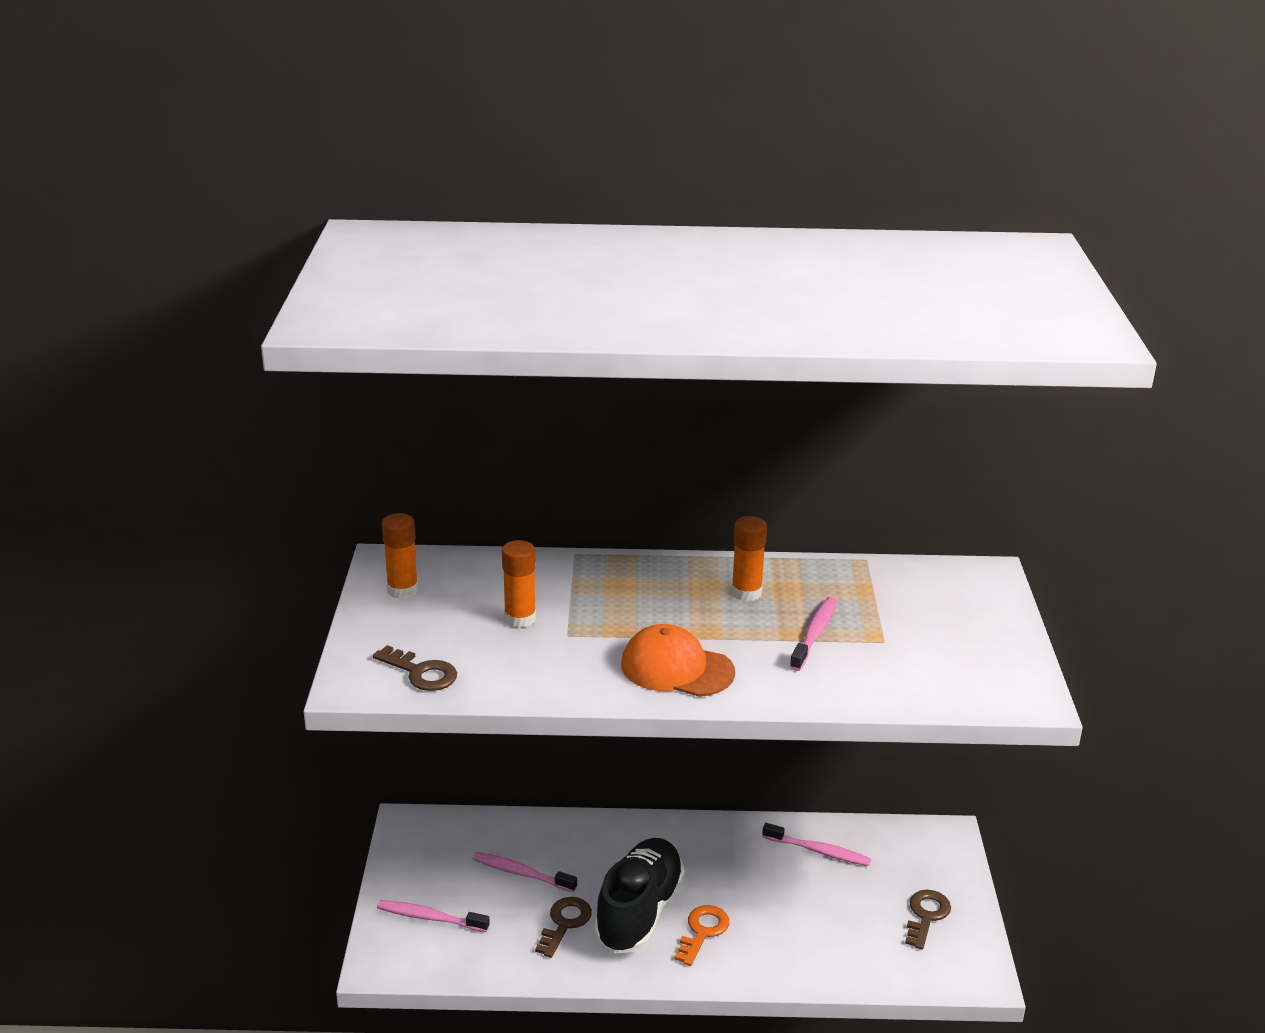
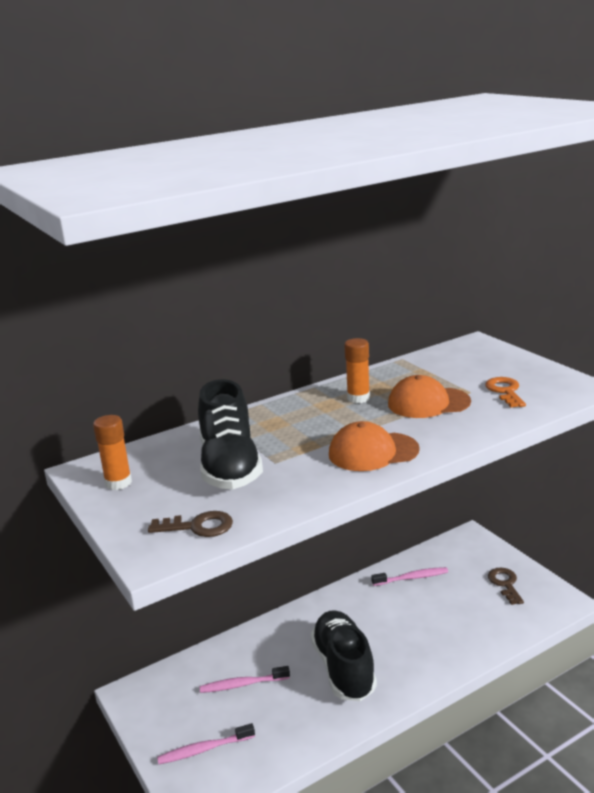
camera: 30 degrees left, 5 degrees down
(520, 619) = (230, 466): orange glue stick -> black shoe
(565, 923) = (302, 701): brown key -> none
(703, 931) = (393, 659): orange key -> orange key (505, 391)
(815, 634) = (428, 403): pink toothbrush -> orange cap

